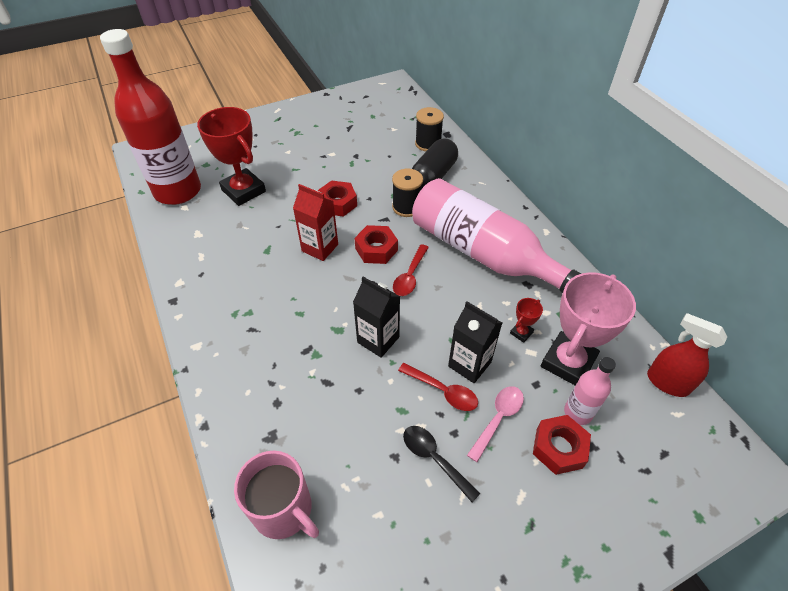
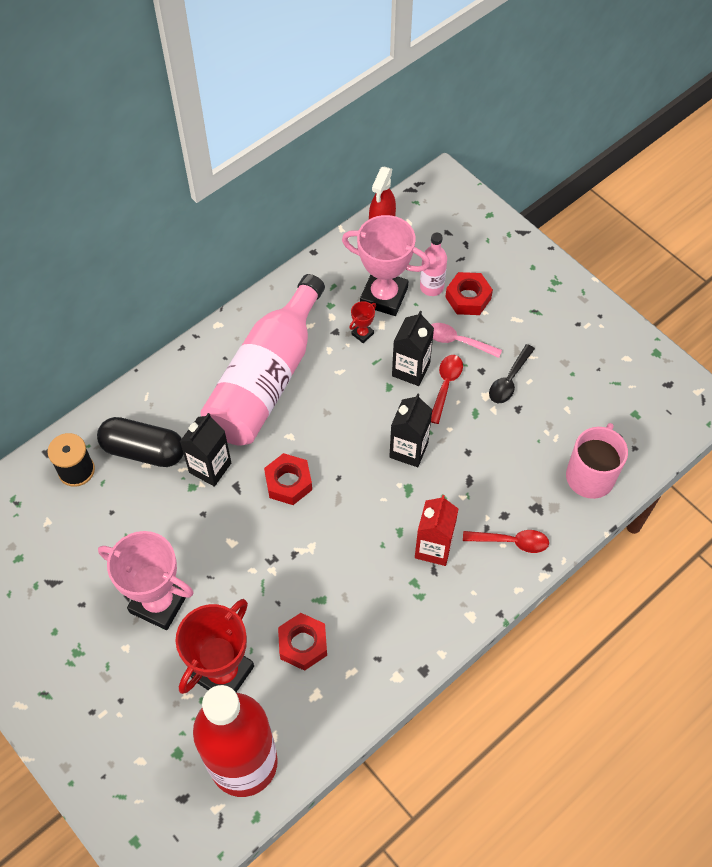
camera: 105 degrees left, 10 degrees up
(310, 169) = (159, 603): none -> pink trophy
(320, 248) = (302, 542): red carton -> red carton (433, 548)
(338, 203) = (221, 546): red nut -> red nut (303, 644)
(407, 207) = (210, 468): black spool -> black carton
(410, 276) = (319, 440): red spoon -> red spoon (511, 542)
(521, 333) = (362, 334): red trophy -> red trophy turned 75 degrees counterclockwise

